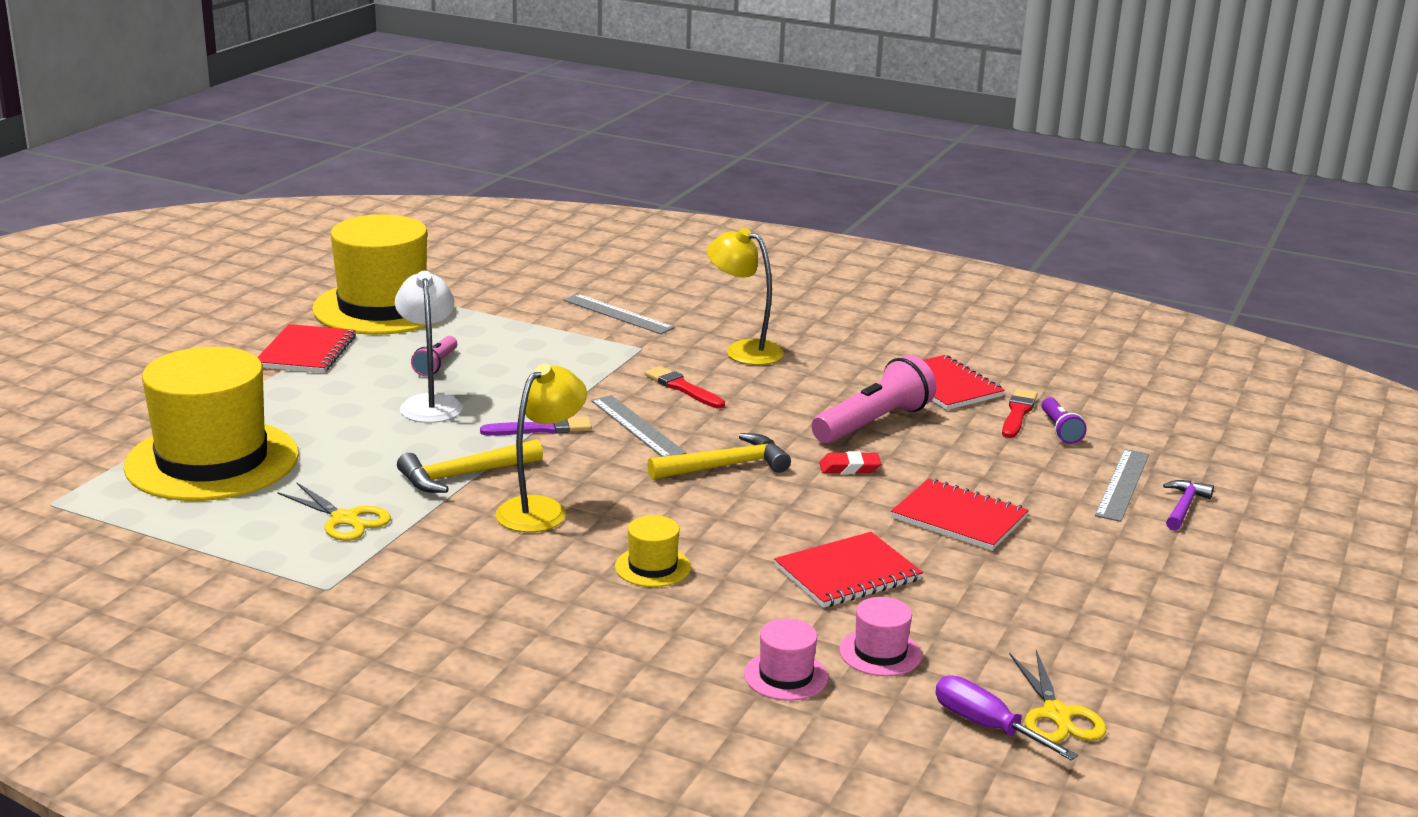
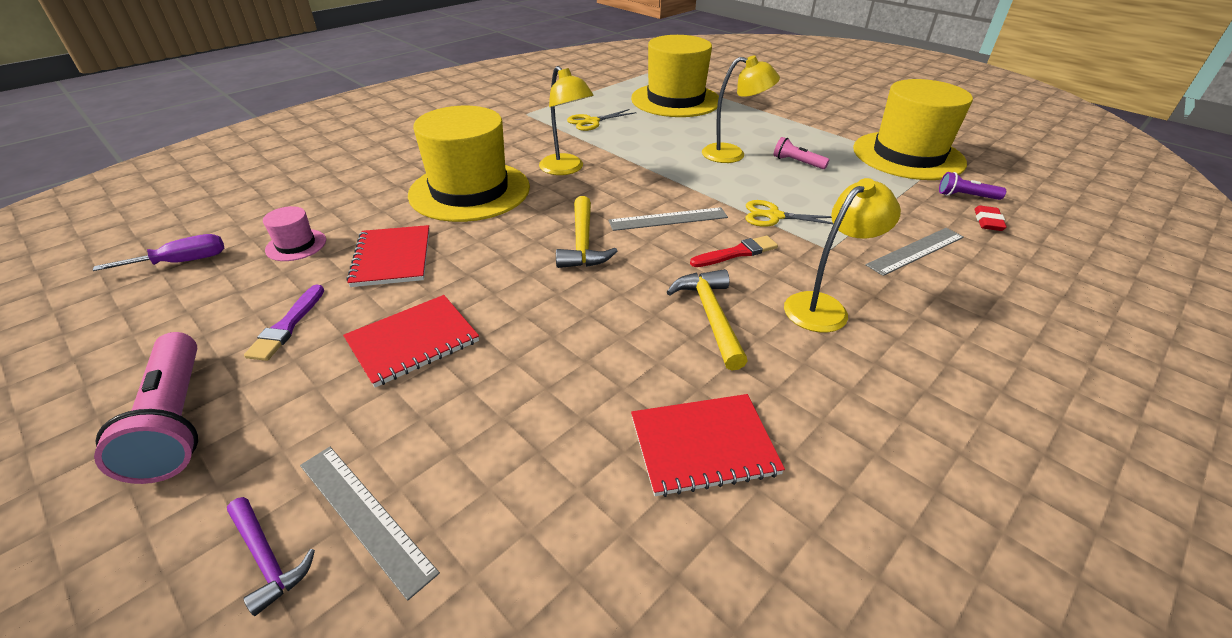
camera: 110 degrees right, 15 degrees up
(306, 352) = (822, 128): red notebook -> none
(430, 403) = (732, 154): white lamp -> yellow lamp
(463, 475) = (624, 153): yellow hammer -> yellow hammer (710, 316)
(541, 429) = (679, 184): purple brush -> purple brush (287, 326)
(652, 567) = (470, 191): yellow hat -> yellow hat, size x2.44
(786, 676) = (318, 208): pink hat -> none
(849, 468) = (543, 304): red eraser -> red eraser (987, 221)
(873, 423) = (623, 347): pink flashlight -> pink flashlight (176, 420)
(1018, 413) = (600, 492): red brush -> none
(1056, 714) = (147, 294): yellow scissors -> yellow scissors (774, 216)
(1060, 430) = (533, 519): purple flashlight -> purple flashlight (966, 196)

